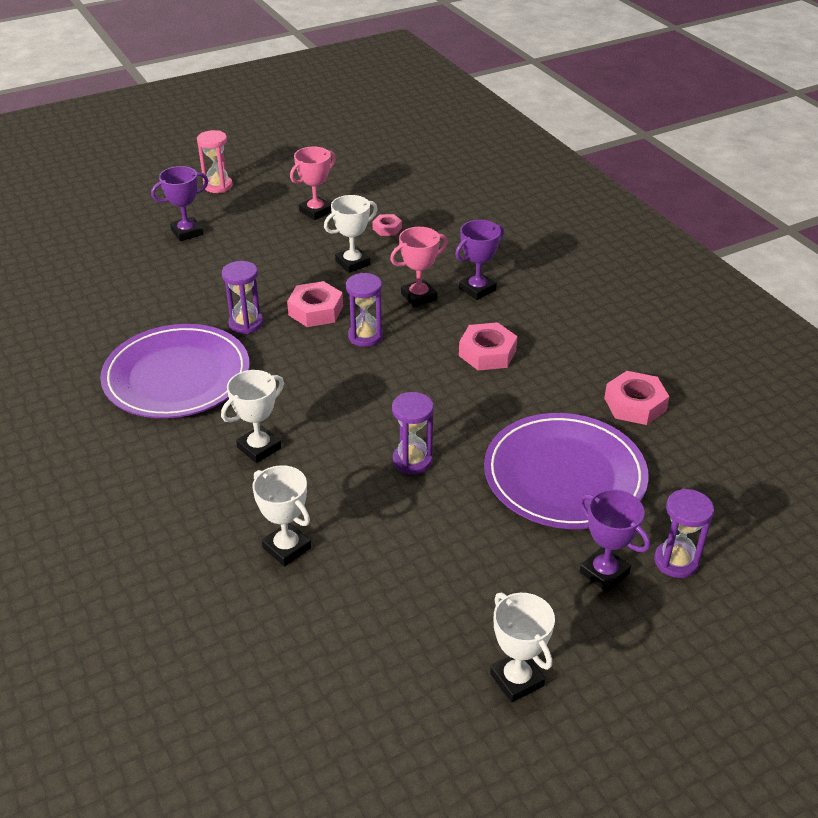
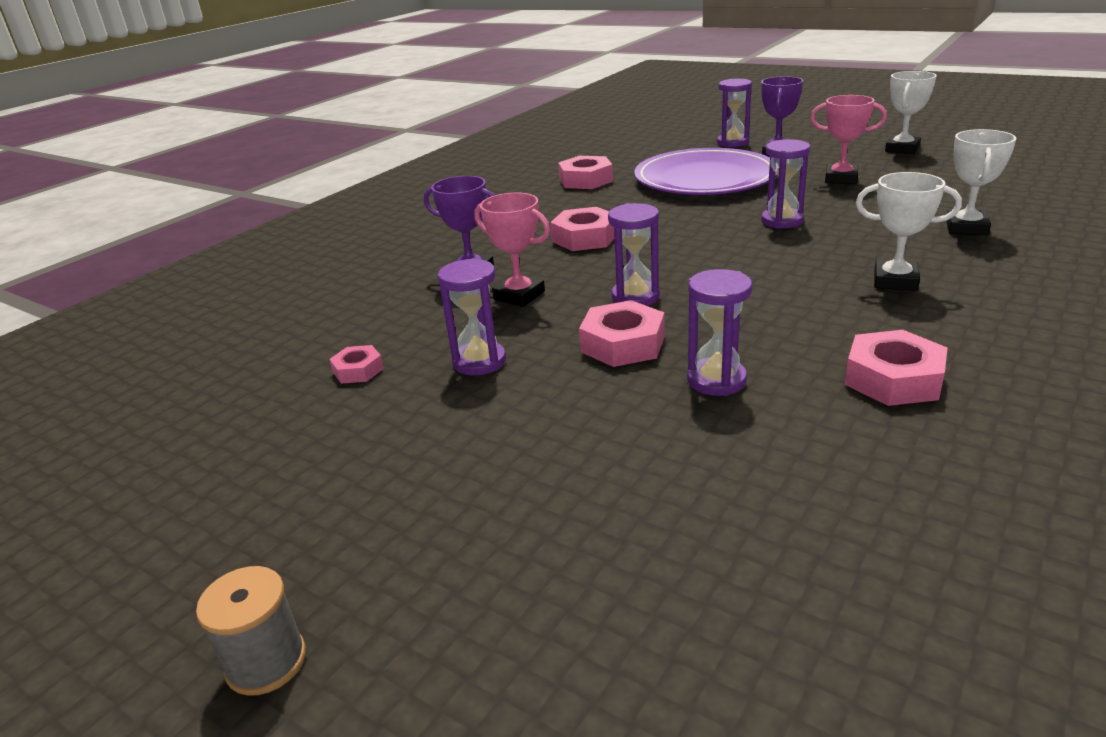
camera: 115 degrees left, 10 degrees down
(177, 376) = (893, 379): purple plate -> pink nut
(187, 232) = (520, 591): purple trophy -> none
(218, 186) = (266, 662): pink hourglass -> grey spool
(316, 211) = (334, 456): pink trophy -> pink trophy (841, 178)
(352, 263) = (479, 361): white trophy -> purple hourglass

